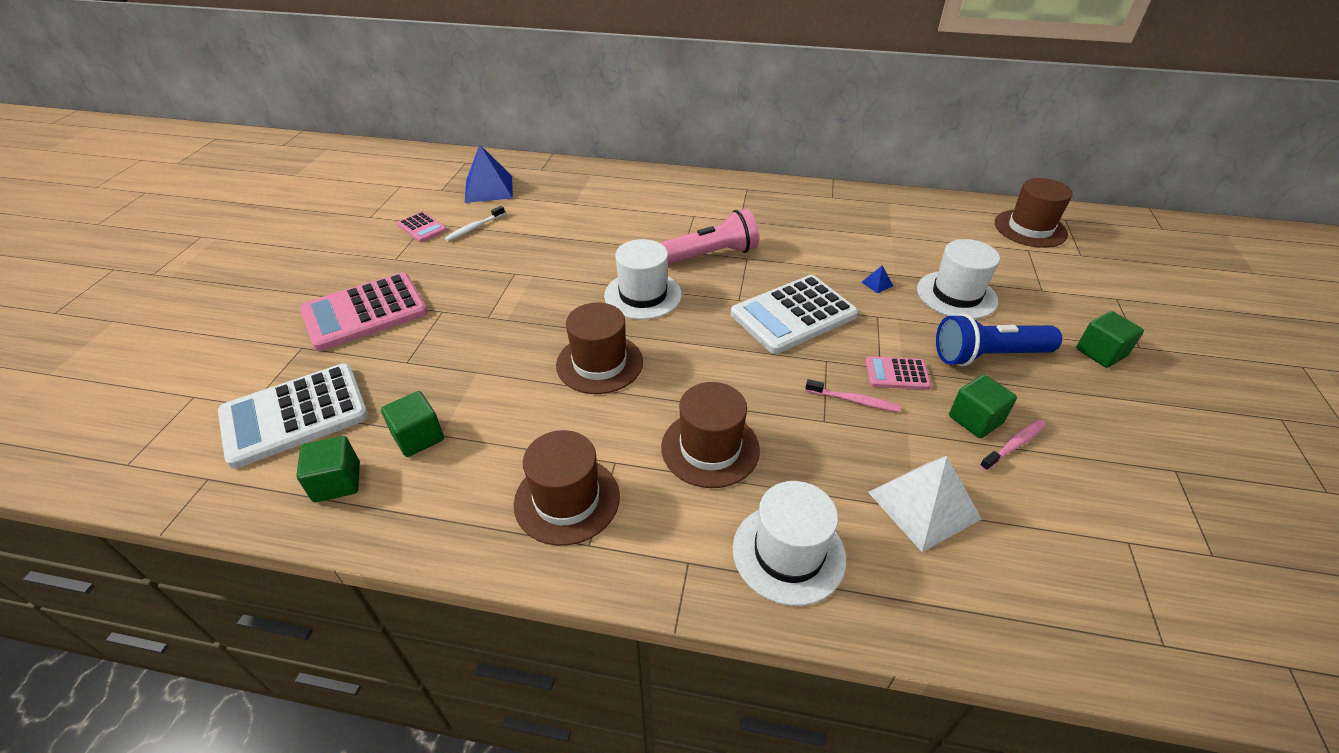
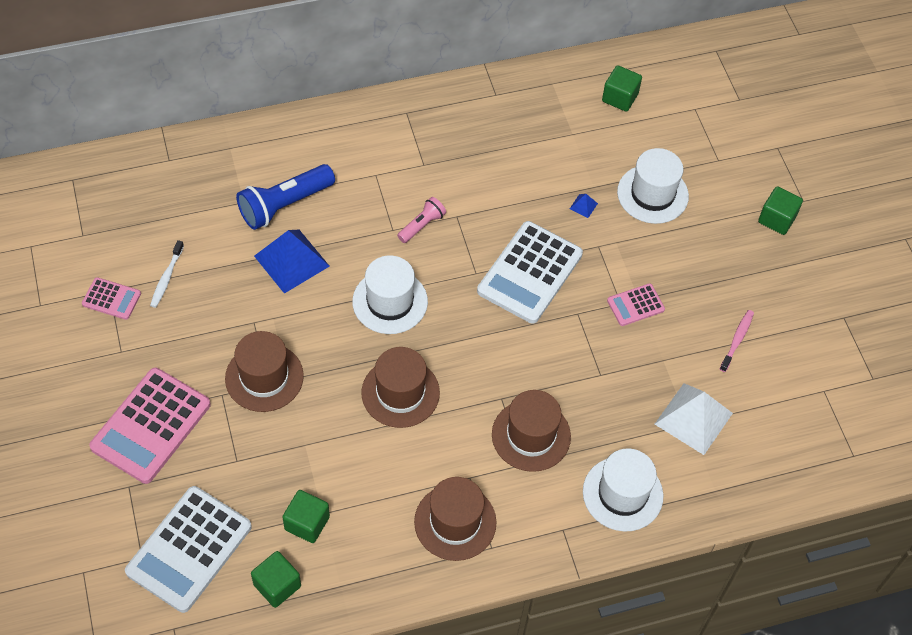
camera: 30 degrees left, 15 degrees up
(489, 189) = (135, 213): blue pyramid -> blue pyramid (292, 261)
(710, 255) = (422, 225): pink flashlight -> pink flashlight, size x0.55
(854, 400) = (614, 346): pink toothbrush -> none
(975, 419) = (705, 327): green cube -> green cube (620, 97)
(988, 355) = (696, 257): blue flashlight -> blue flashlight (284, 205)
(1030, 228) = (689, 77): brown hat -> brown hat (264, 377)

